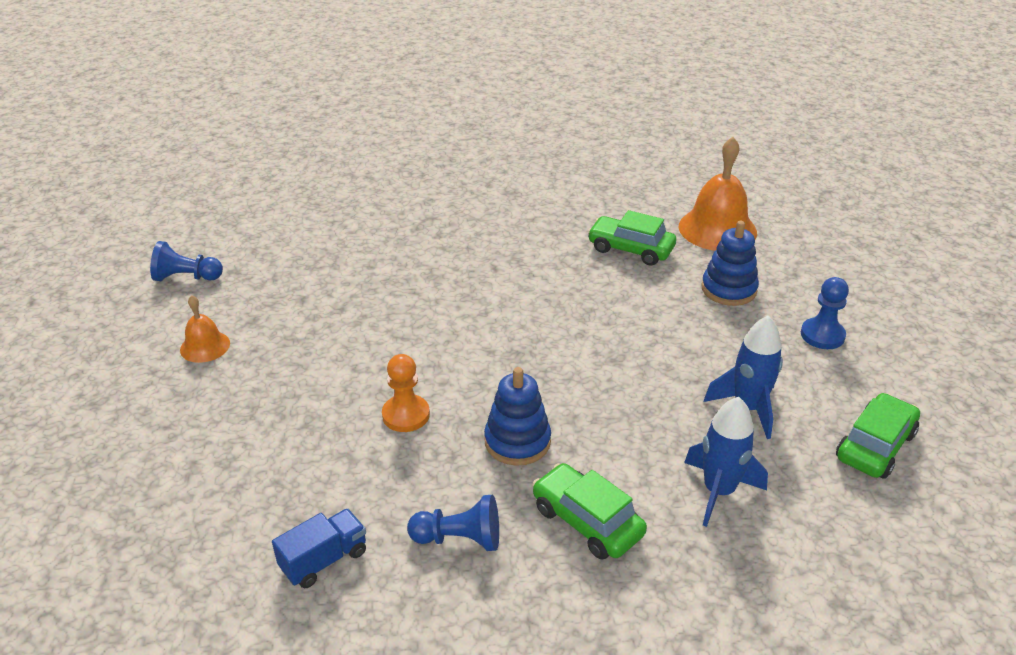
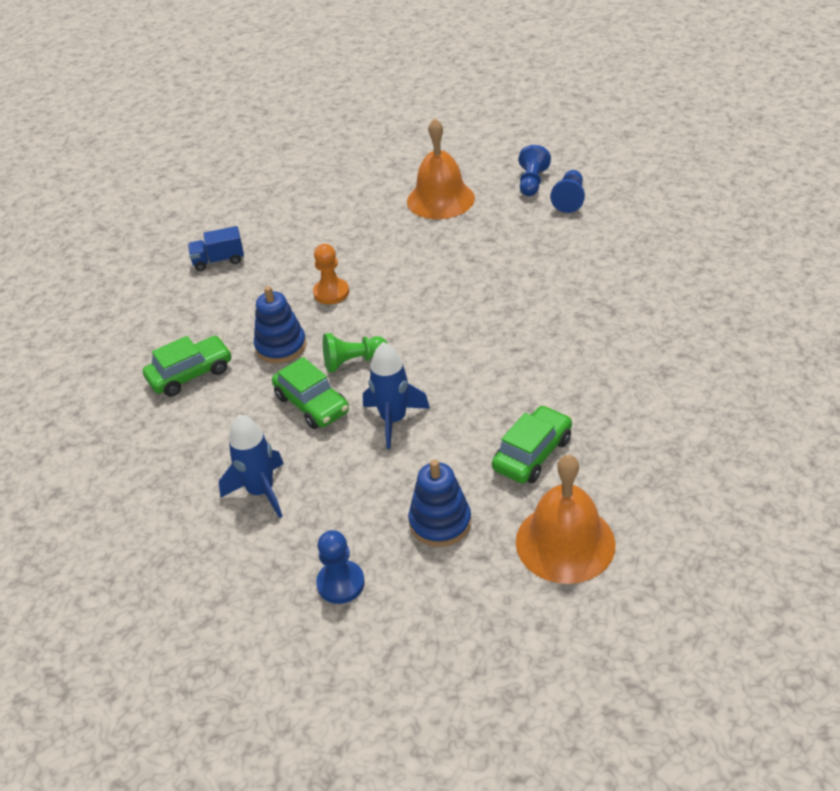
camera: 105 degrees right, 5 degrees up
(205, 346) = (440, 199): orange bell -> orange bell, size x1.87
(324, 560) = (219, 261): blue truck -> blue truck turned 105 degrees clockwise
(459, 539) = (206, 314): blue pawn -> blue pawn (569, 199)
(534, 374) = (353, 362): none -> green pawn
(718, 491) = (182, 450): blue rocket -> blue rocket (393, 420)
(875, 446) = (179, 571): green car -> green car (312, 404)

